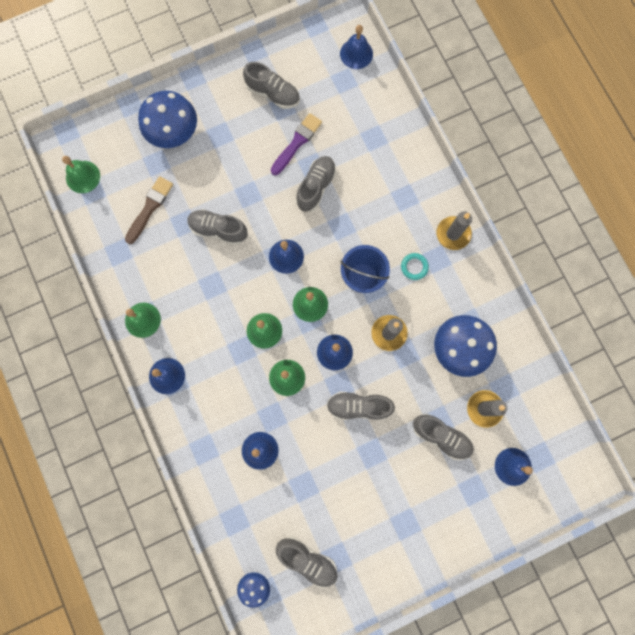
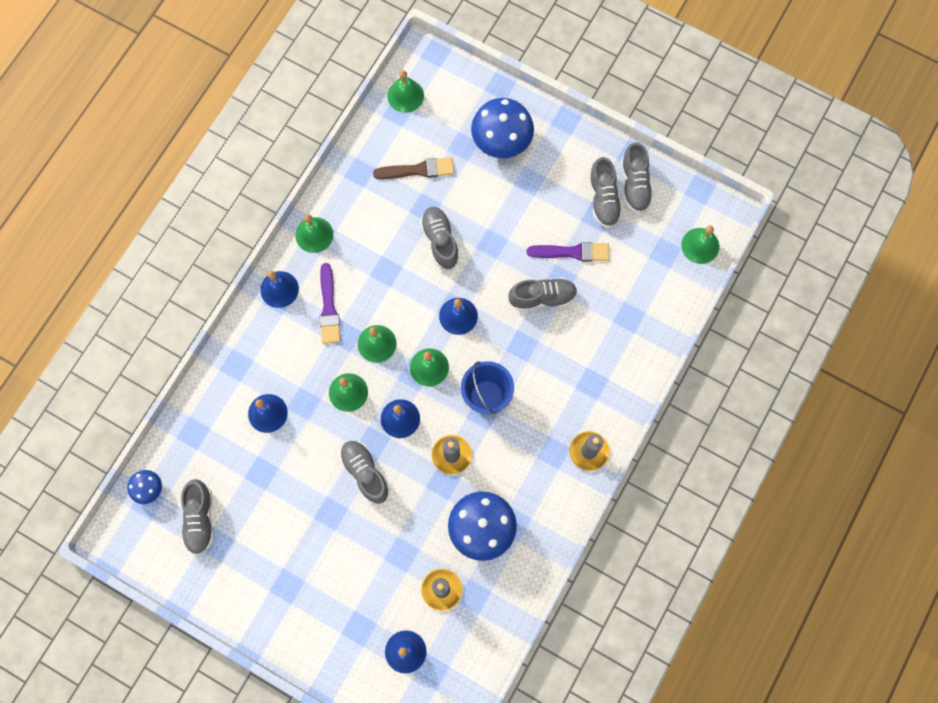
camera: 55 degrees right, 5 degrees down
(210, 348) = (329, 308): none -> purple brush
(356, 53) = (700, 245): blue bell -> green bell
(414, 267) = (531, 436): turquoise ring -> none
(441, 436) = (388, 566): grey shoe -> grey shoe (635, 185)

